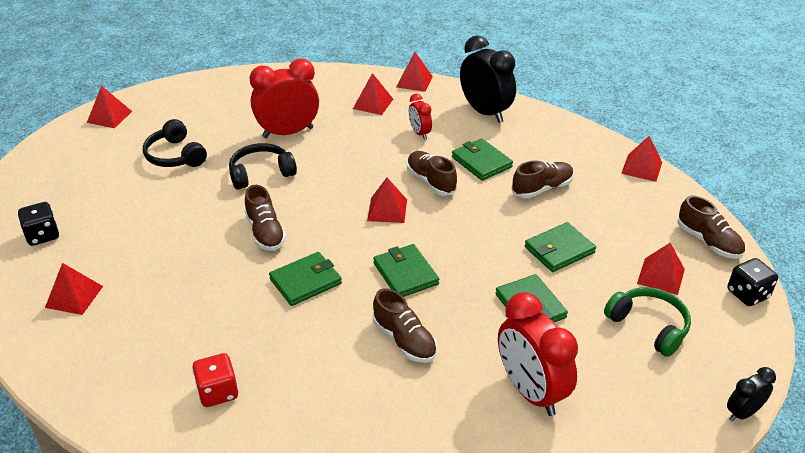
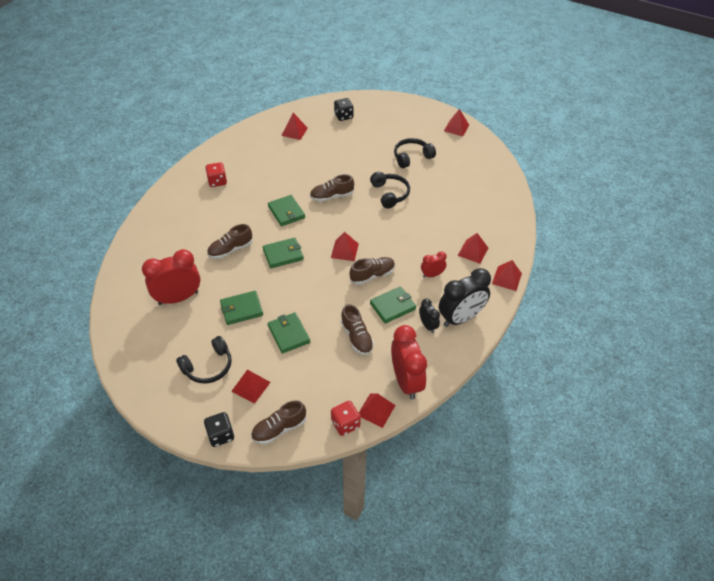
camera: 95 degrees right, 10 degrees up
(288, 132) = (435, 206): red clock -> red clock (406, 381)
(649, 326) = (208, 366): green headphones -> black headphones
(672, 189) = (345, 424): none -> red dice
(742, 413) = (129, 395): black clock -> black clock (428, 325)

